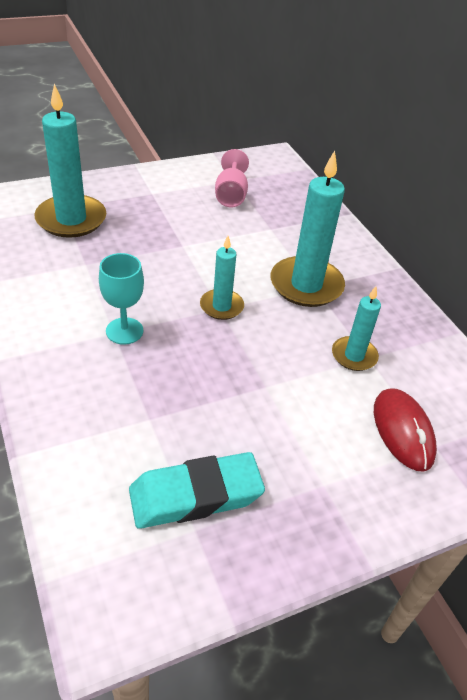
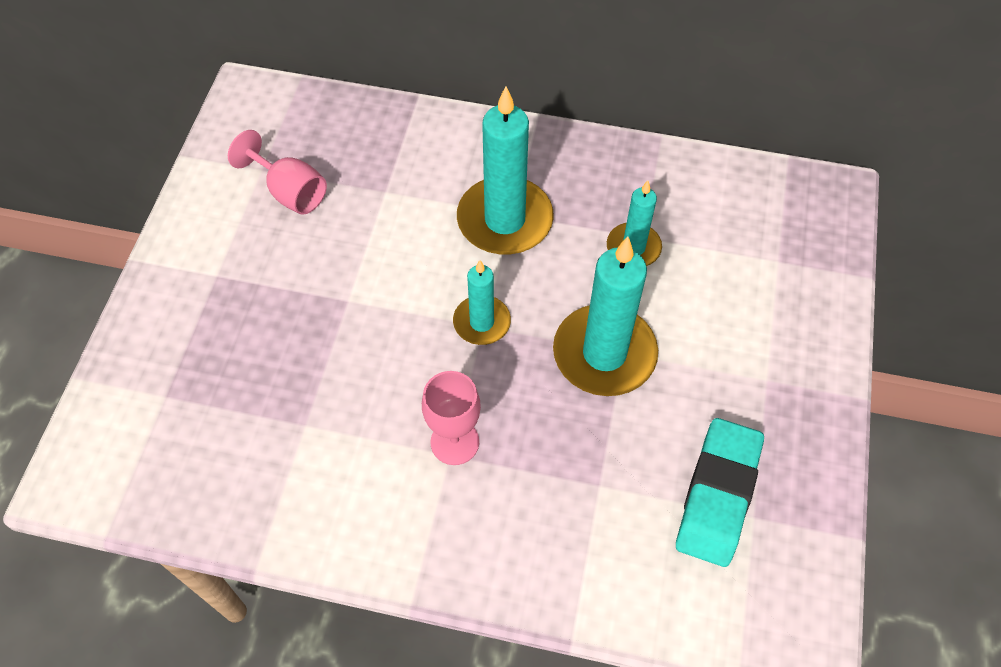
camera: 50 degrees left, 15 degrees up
(71, 219) = (200, 397): turquoise candle -> turquoise candle (604, 353)
(124, 331) = (455, 442): turquoise goblet -> pink goblet
(403, 431) = (747, 274): red mouse -> none

